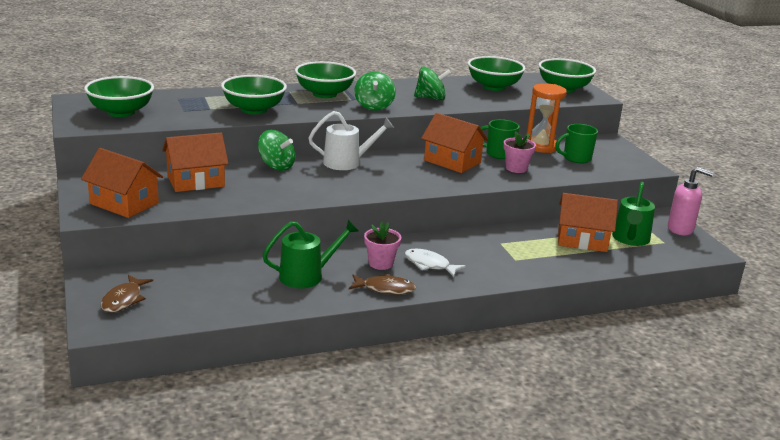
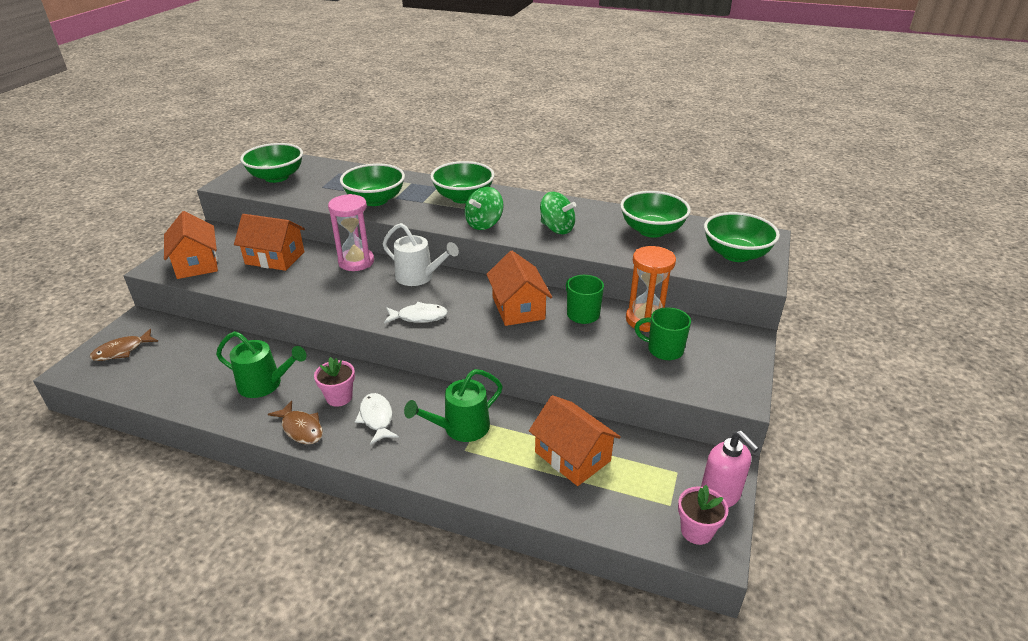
camera: 40 degrees right, 10 degrees up
(276, 166) = (356, 262): green spinning top -> pink hourglass
(393, 184) = (419, 317): none -> white fish
(516, 168) = (572, 340): pink flower pot -> pink flower pot (696, 531)
(630, 239) = (631, 481): green watering can -> green watering can (460, 428)

